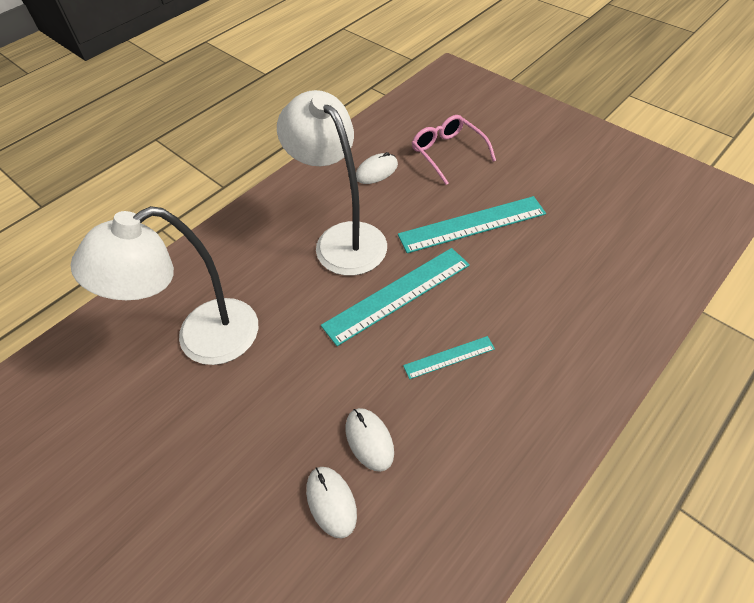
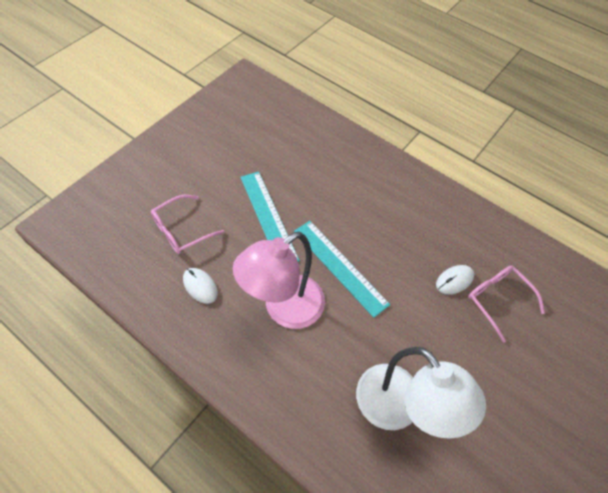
camera: 100 degrees left, 5 degrees up
(331, 502) = (497, 299): white mouse -> pink glasses
(342, 238) = (284, 309): white lamp -> pink lamp
(449, 357) = (388, 236): turquoise ruler -> none

